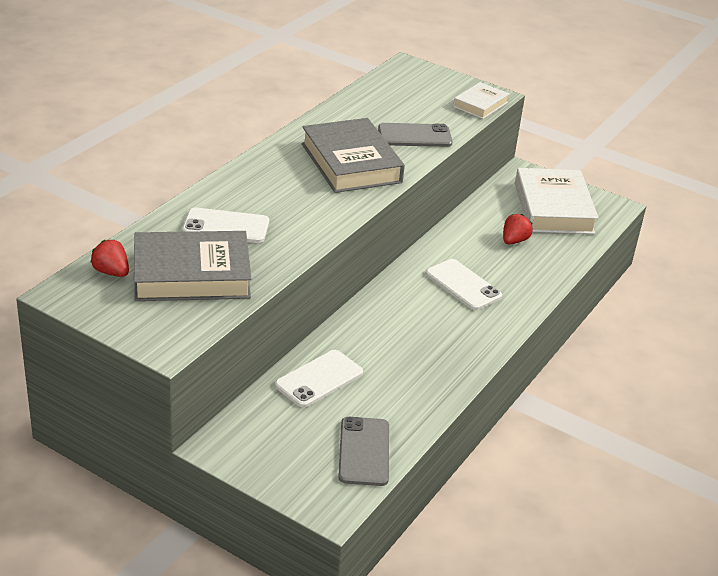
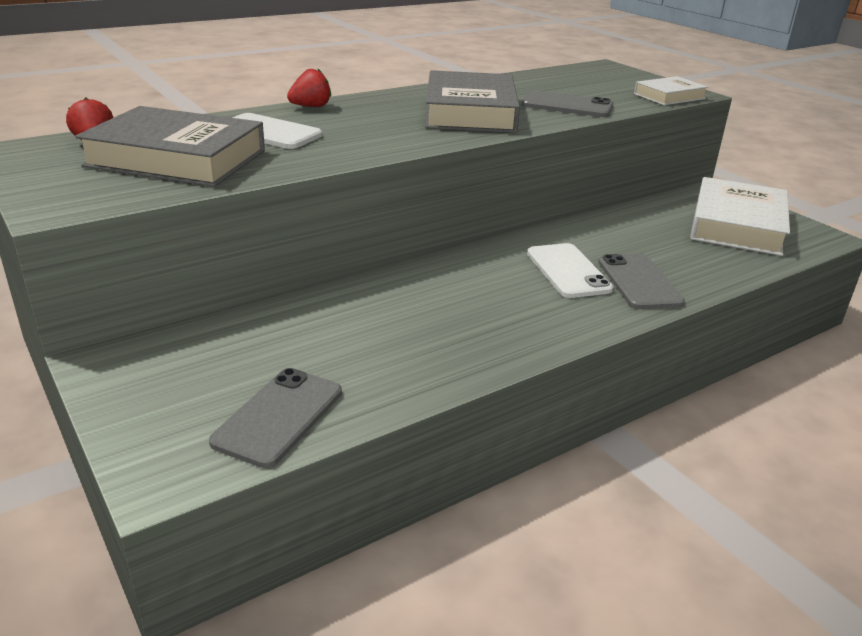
camera: 25 degrees right, 5 degrees down
(319, 379) = (301, 323): white phone -> none
(514, 241) = (665, 244): red strawberry -> red strawberry (311, 106)
(514, 283) = (639, 282): none -> grey phone

